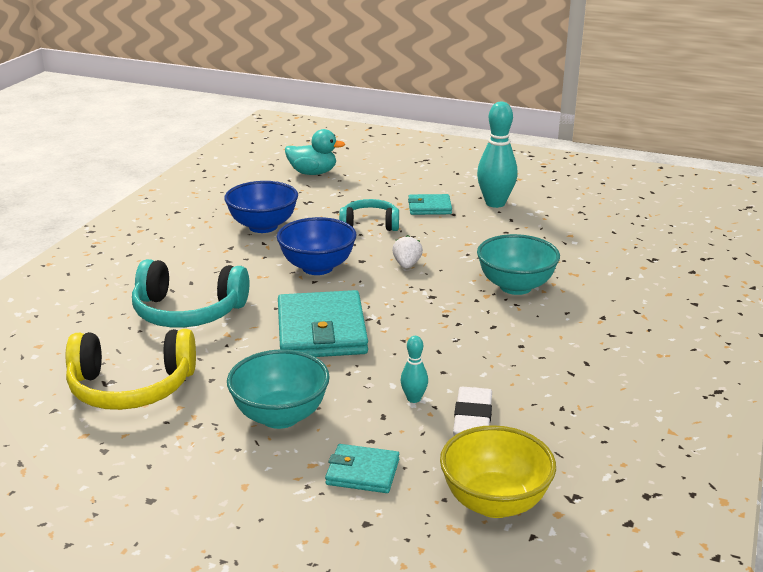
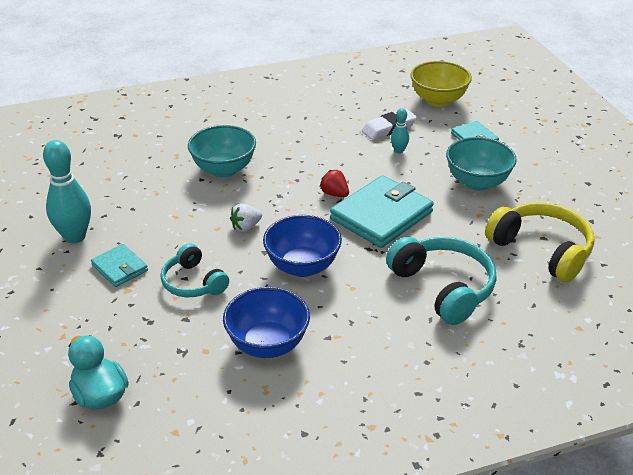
camera: 130 degrees left, 10 degrees up
(392, 323) = (334, 194): none -> red strawberry

